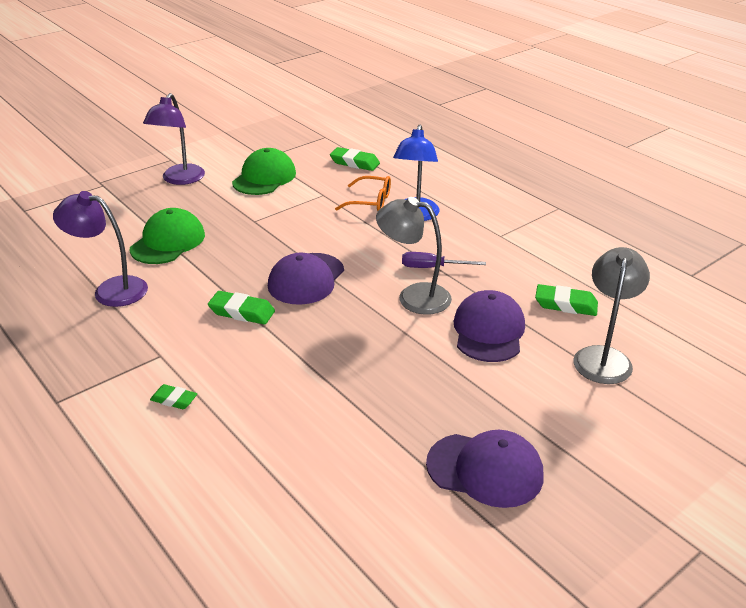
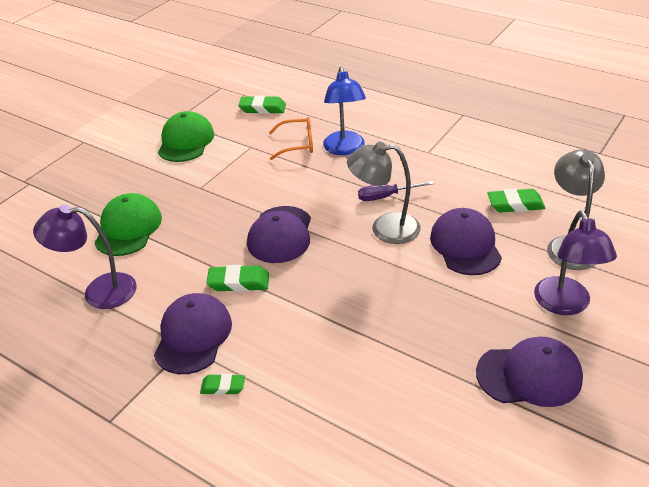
camera: 15 degrees left, 5 degrees up
(172, 348) = (193, 336): none -> purple cap
(180, 179) = (104, 161): purple lamp -> purple lamp (565, 305)

